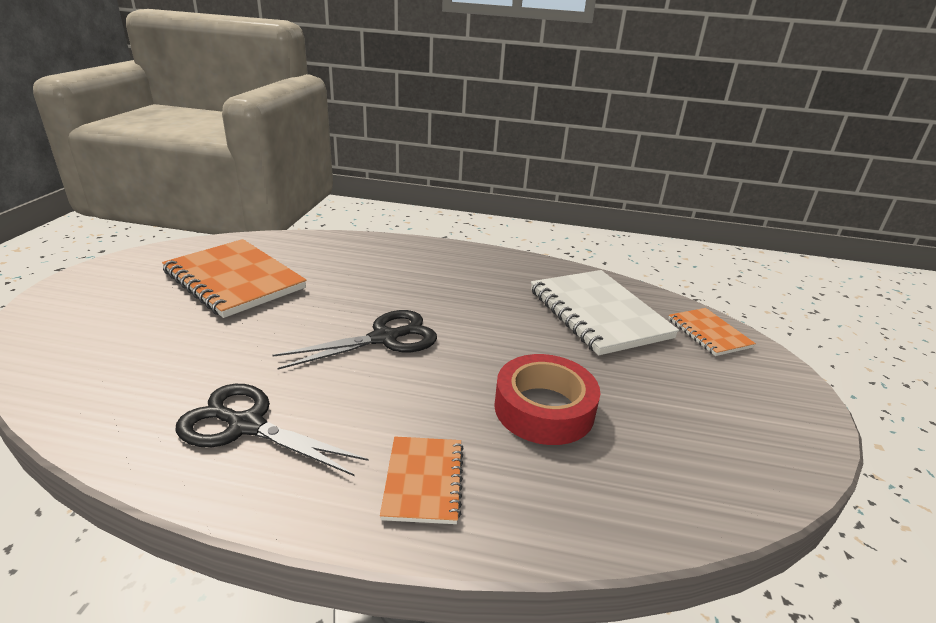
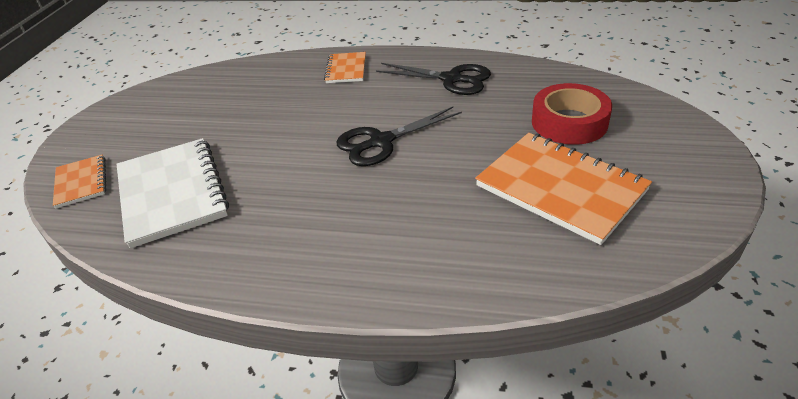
camera: 175 degrees left, 10 degrees up
(544, 408) = (267, 107): red tape -> red tape (569, 122)

